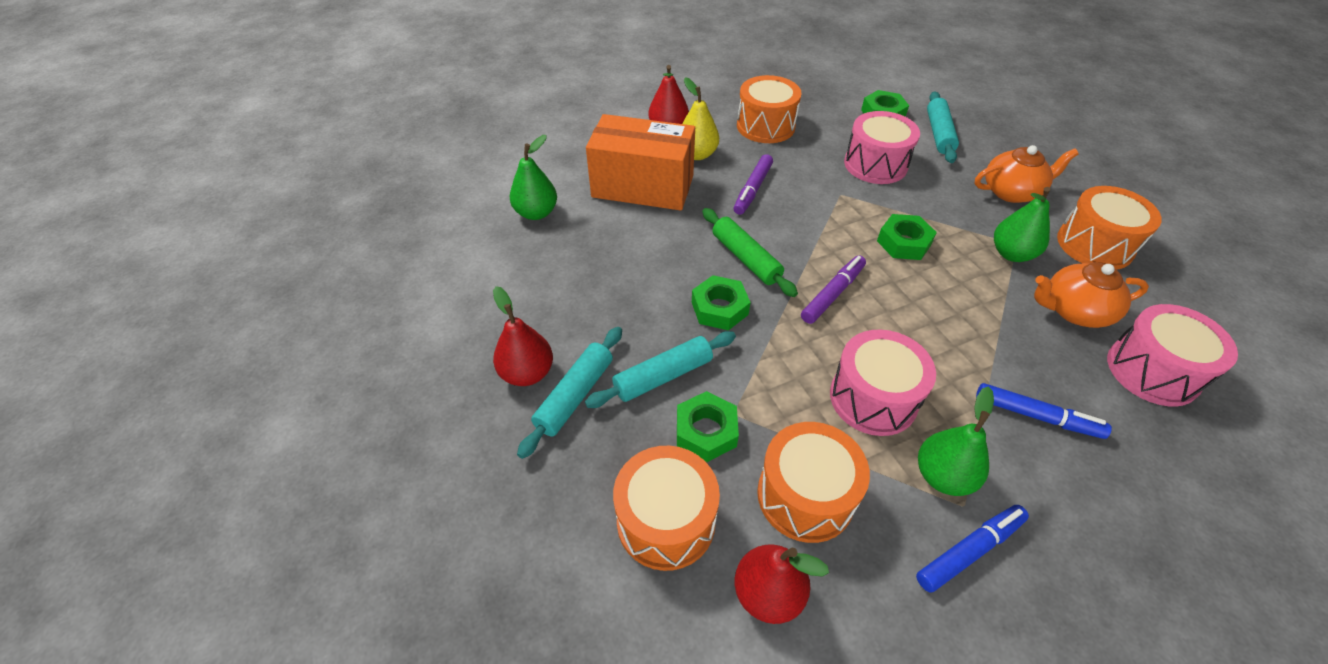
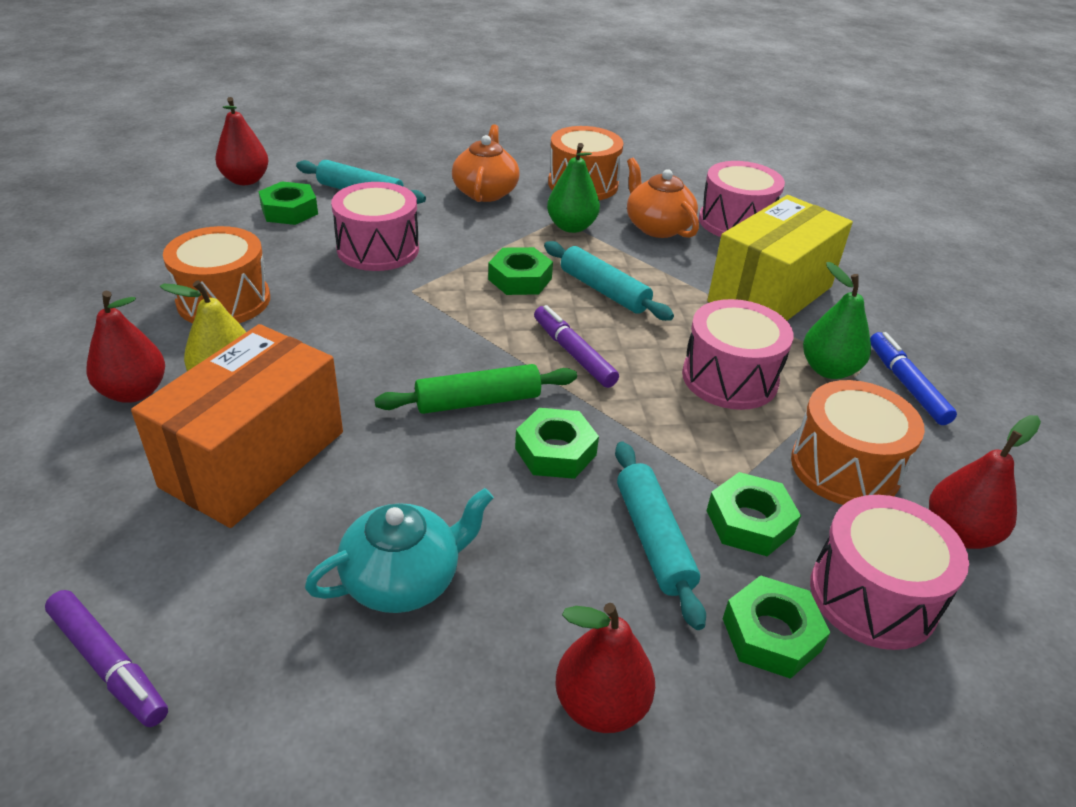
camera: 75 degrees left, 10 degrees down
(536, 213) = (214, 616): green pear -> none
(575, 395) = (662, 648): turquoise rolling pin -> turquoise rolling pin (604, 291)
(583, 269) = (403, 579): none -> turquoise teapot
(606, 455) = (771, 634): none -> green nut
(666, 521) = (873, 596): orange drum -> pink drum
(753, 189) = (348, 353): purple marker -> purple marker (108, 663)
(900, 84) = (245, 180): none -> red pear
(1035, 416) = (770, 294): blue marker -> yellow box
(1074, 310) = (657, 227): orange teapot -> orange teapot turned 135 degrees clockwise

